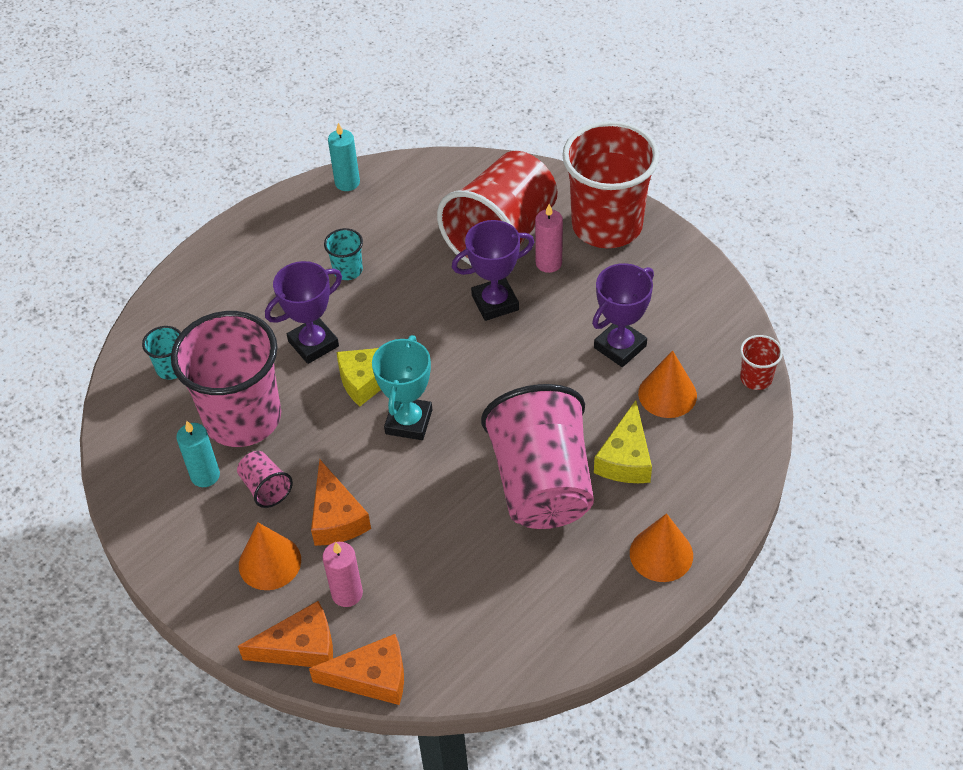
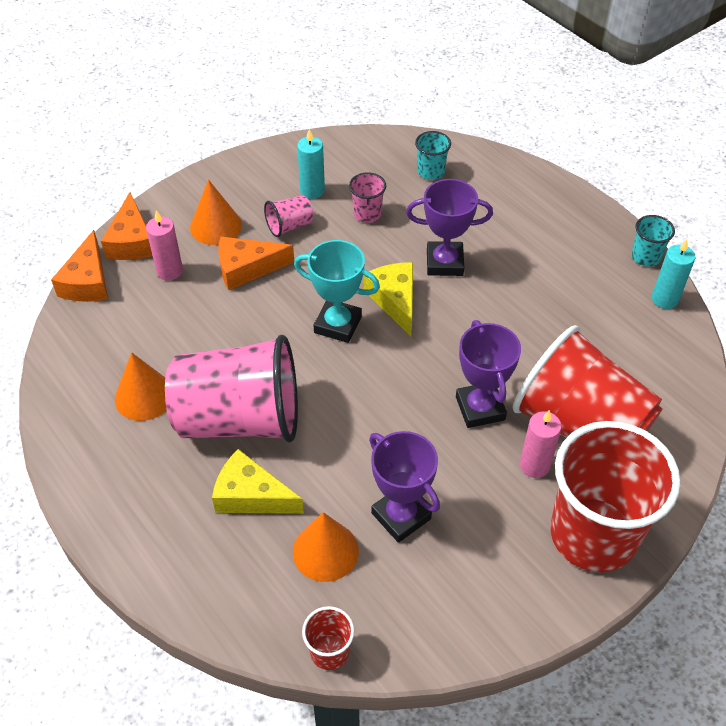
camera: 95 degrees right, 0 degrees up
(243, 418) = (367, 214): pink cup -> pink cup, size x0.41
(313, 344) = (444, 262): purple trophy -> purple trophy turned 60 degrees counterclockwise
(348, 270) = (537, 292): turquoise cup -> turquoise cup (646, 257)
(661, 554) = (129, 506): orange cone -> orange cone (144, 396)

